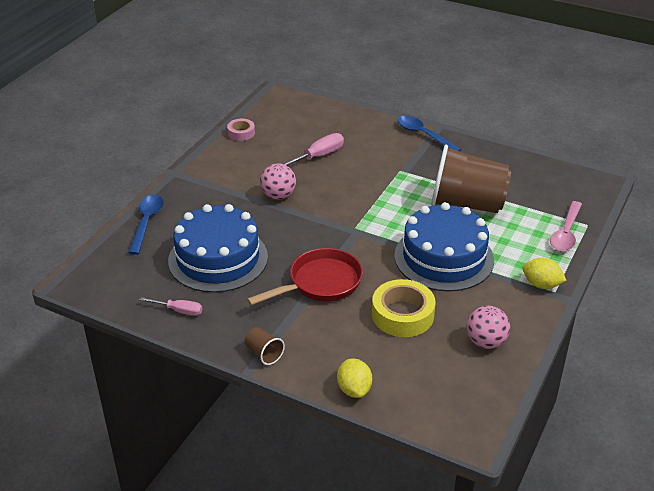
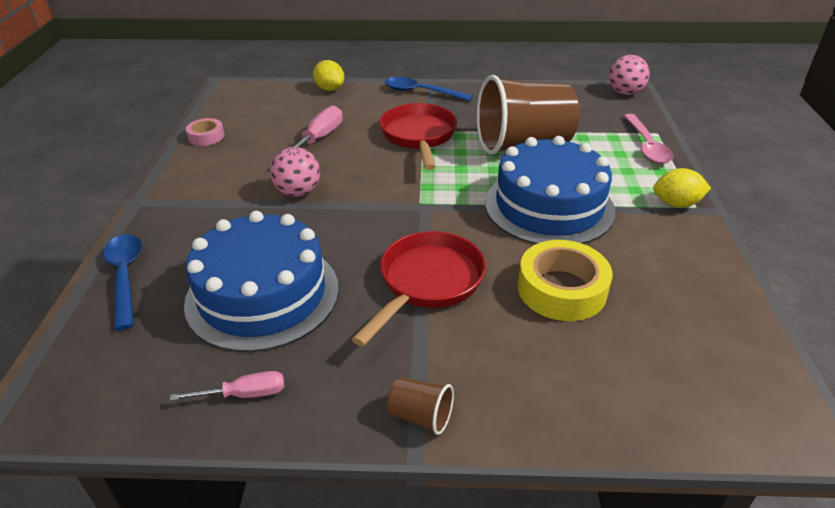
camera: 25 degrees left, 0 degrees up
(354, 389) = (589, 422): yellow lemon -> yellow lemon (330, 89)
(392, 175) = (419, 136): none -> red pan
(486, 342) = (685, 289): pink ball -> pink ball (625, 93)

